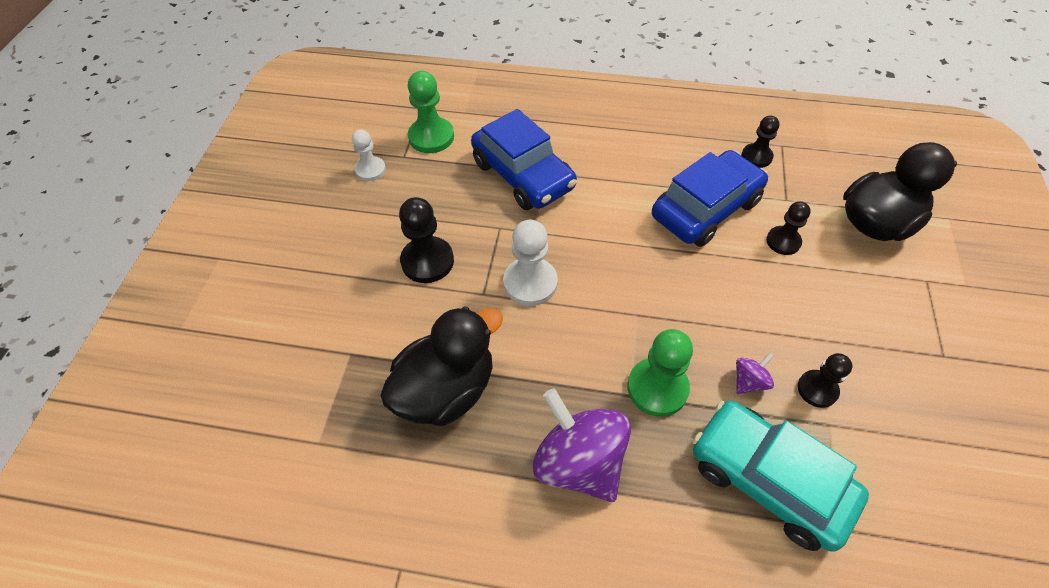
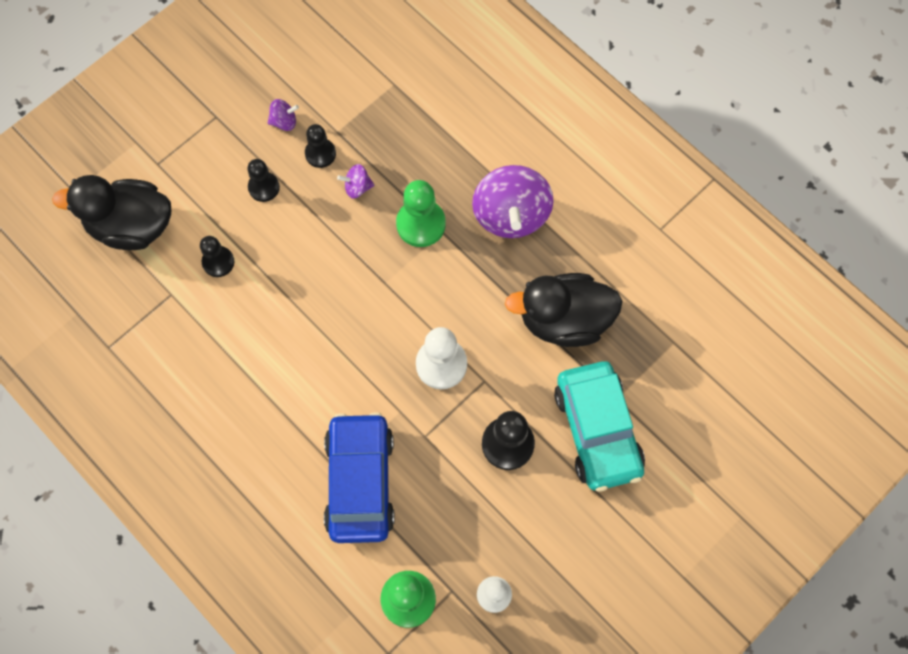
camera: 145 degrees left, 15 degrees up
(705, 209) = (243, 332): blue car -> none
(756, 157) = (144, 351): black pawn -> black pawn (264, 187)
(768, 480) = (407, 130): turquoise car -> turquoise car (597, 430)
(885, 397) = (284, 122): none -> purple spinning top

